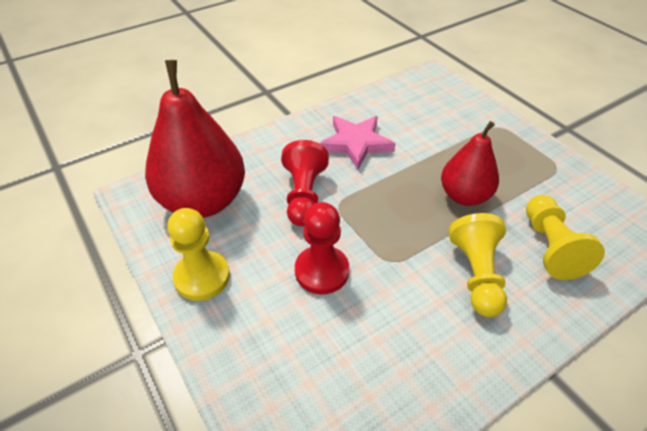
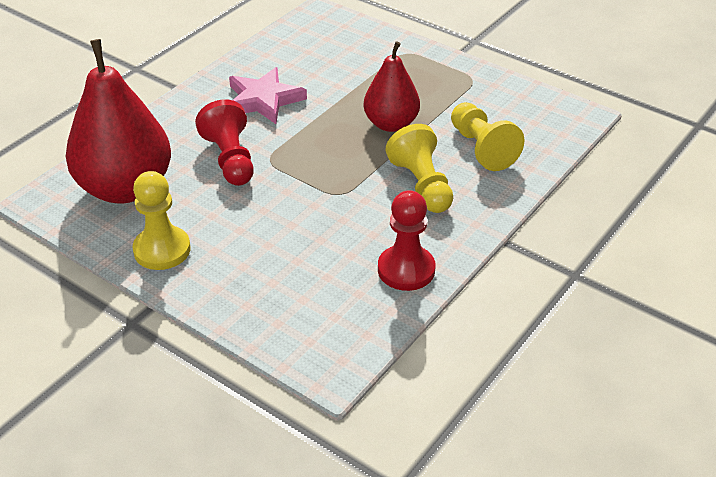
camera: 20 degrees left, 5 degrees down
(322, 271) = (278, 217): red pawn -> red pawn (406, 270)

